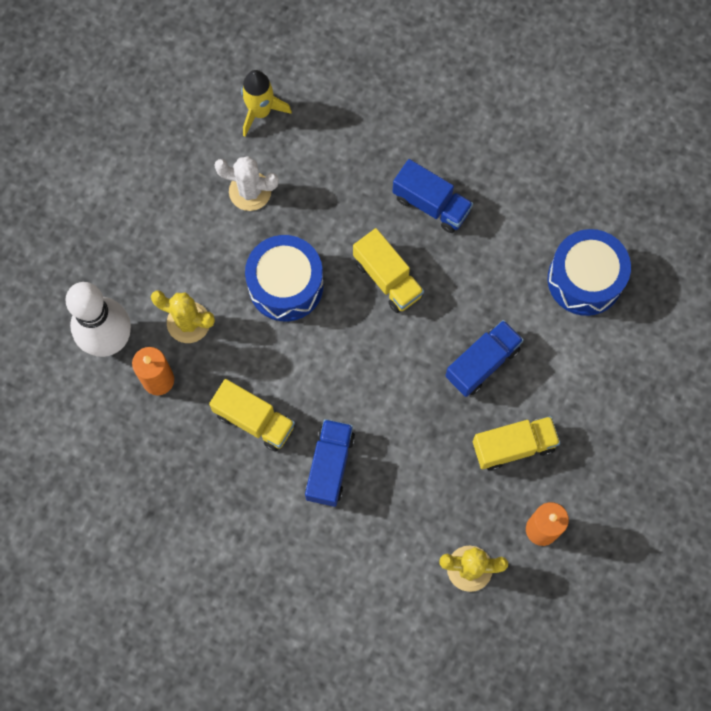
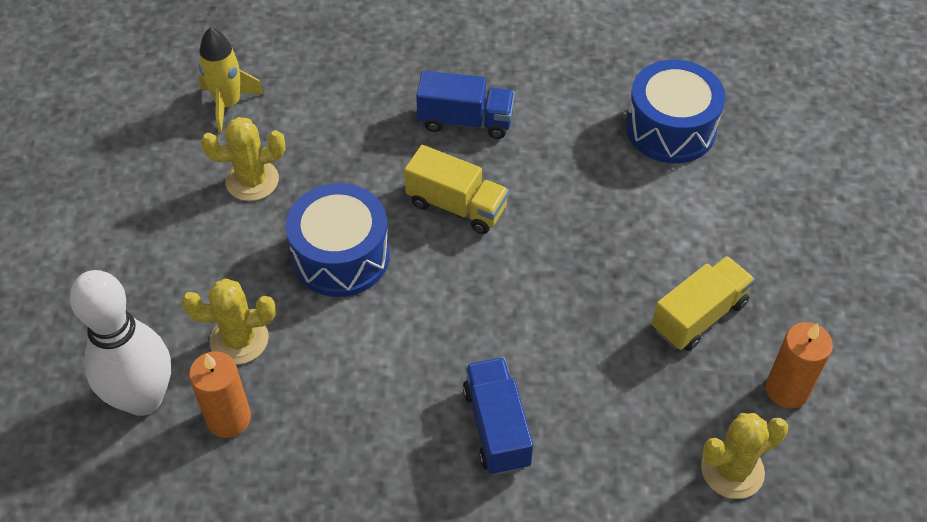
camera: 25 degrees left, 20 degrees down
(250, 191) = (252, 180): white cactus -> yellow cactus
(254, 420) = (374, 414): yellow truck -> none
(482, 363) = (611, 247): blue truck -> none

